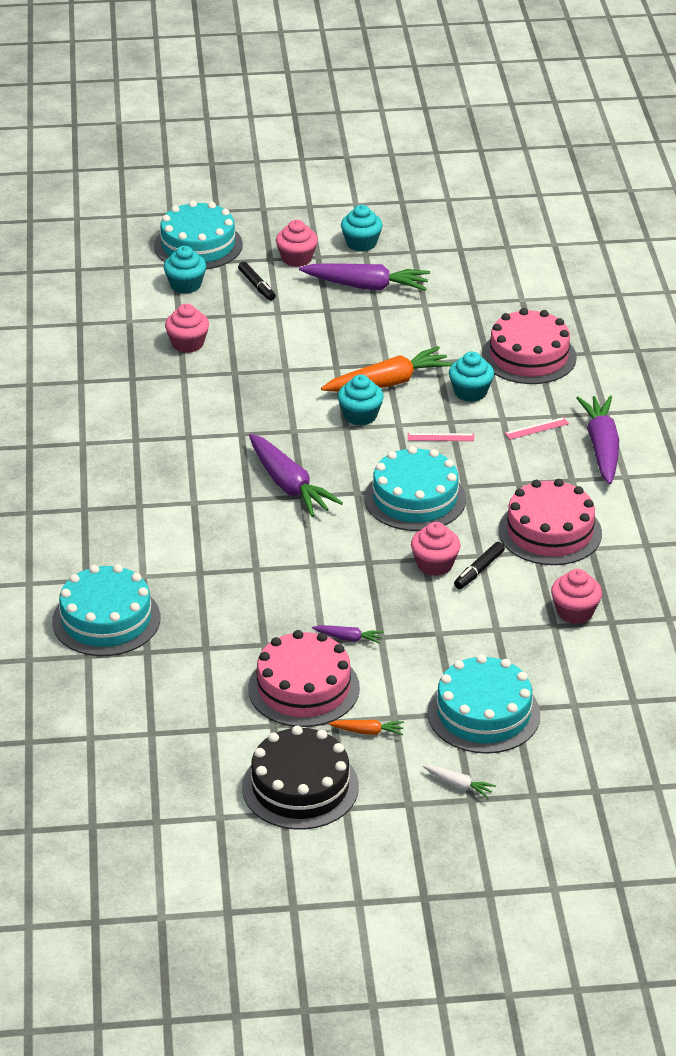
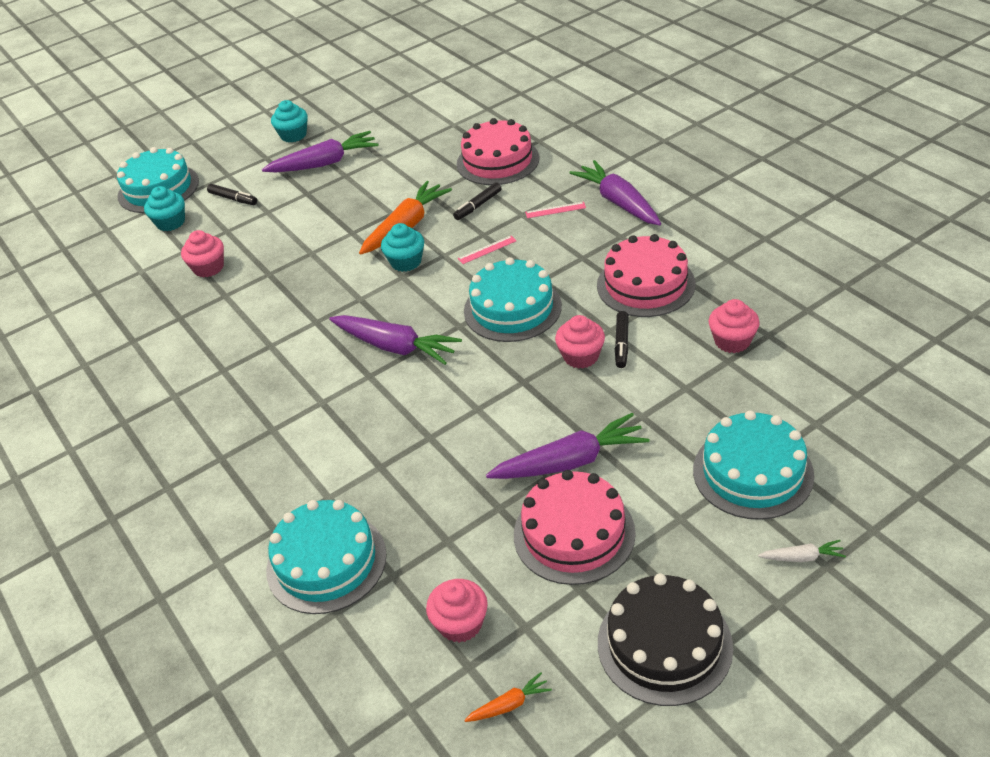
camera: 25 degrees left, 5 degrees up
(297, 258) = (250, 166): pink cupcake -> pink cupcake (460, 624)
(348, 638) = (570, 462): purple carrot -> purple carrot, size x2.18
(368, 731) = (671, 547): orange carrot -> orange carrot (509, 705)
(470, 392) = (478, 206): turquoise cupcake -> black marker
(536, 428) = (555, 210): pink ruler -> pink ruler turned 45 degrees clockwise

